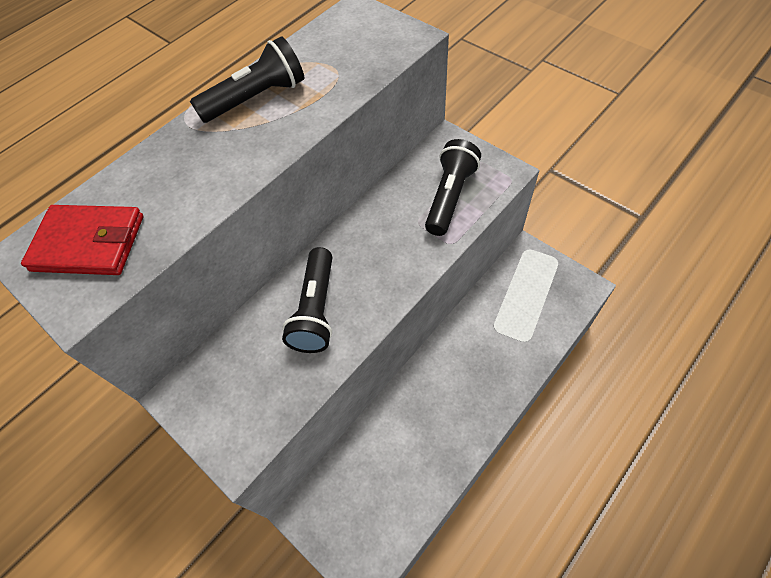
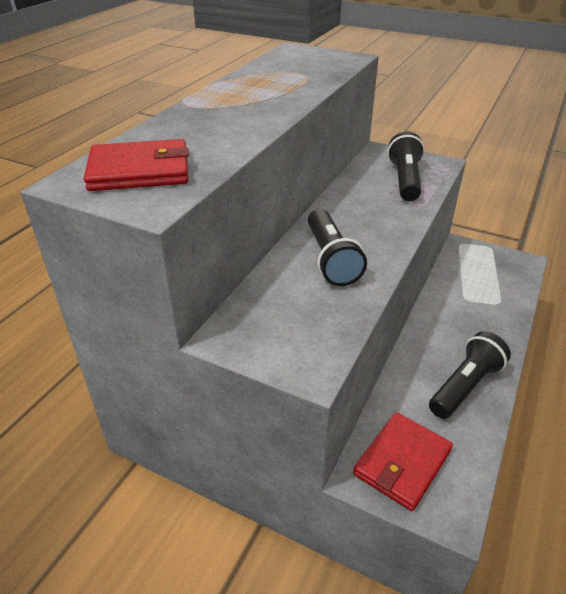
camera: 20 degrees left, 20 degrees down
(257, 98) = (244, 89): black flashlight -> black flashlight (465, 386)
(345, 508) = (402, 462): none -> red wallet

